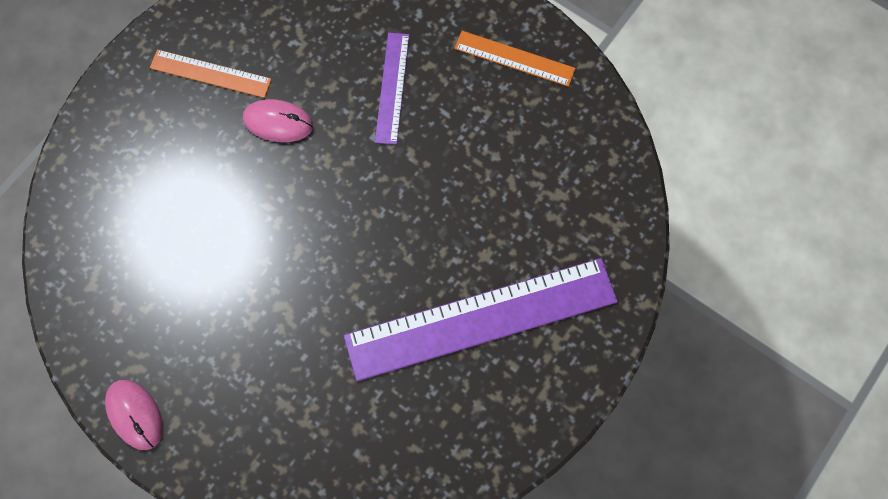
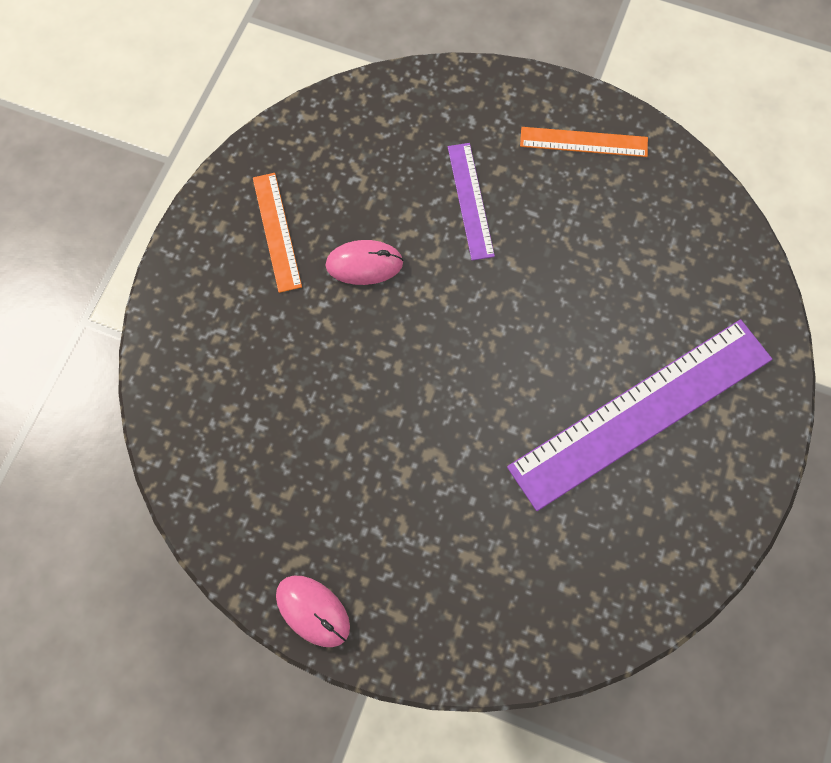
camera: 15 degrees left, 0 degrees up
(210, 73) = (276, 231): orange ruler -> orange ruler turned 75 degrees clockwise

